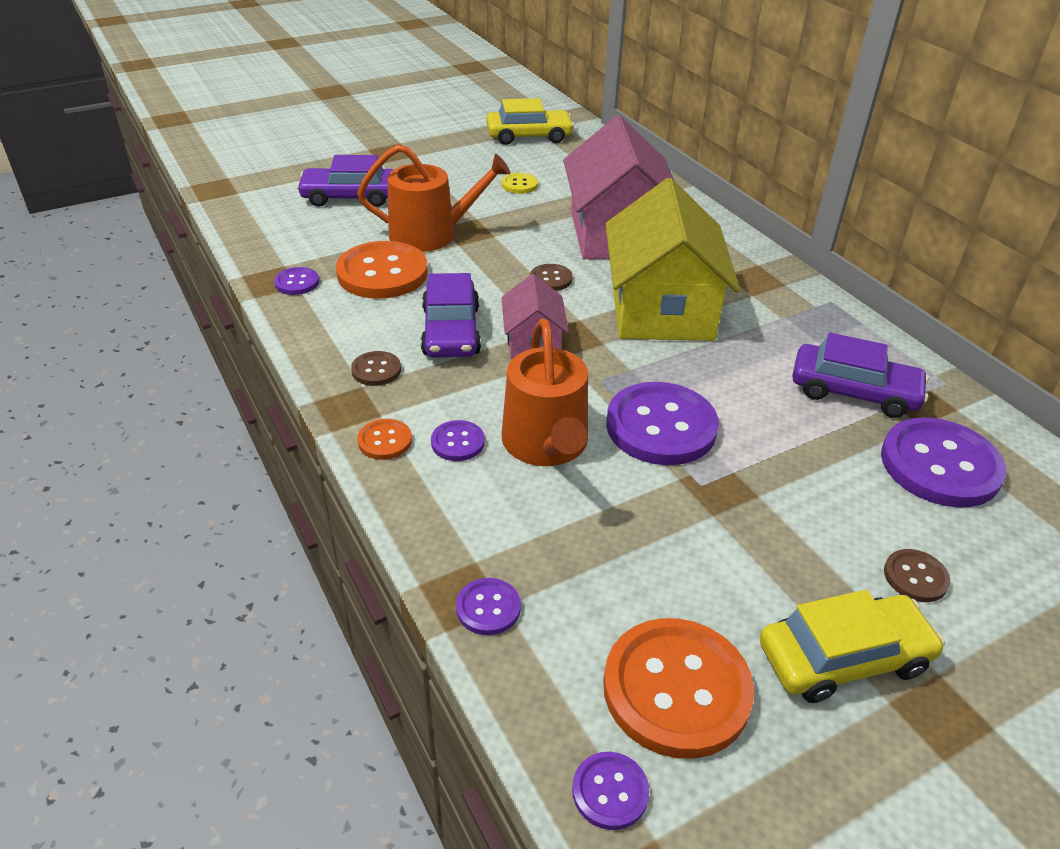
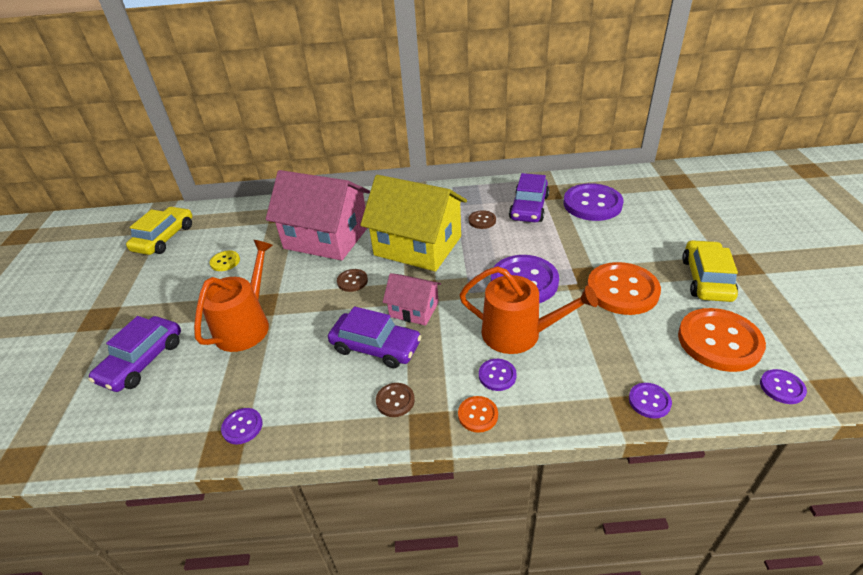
camera: 60 degrees left, 0 degrees up
(382, 273) = (274, 367): orange button -> orange button (622, 290)
(853, 391) = (529, 207): purple car -> purple car turned 150 degrees clockwise
(915, 577) = (661, 239): brown button -> brown button (482, 220)

